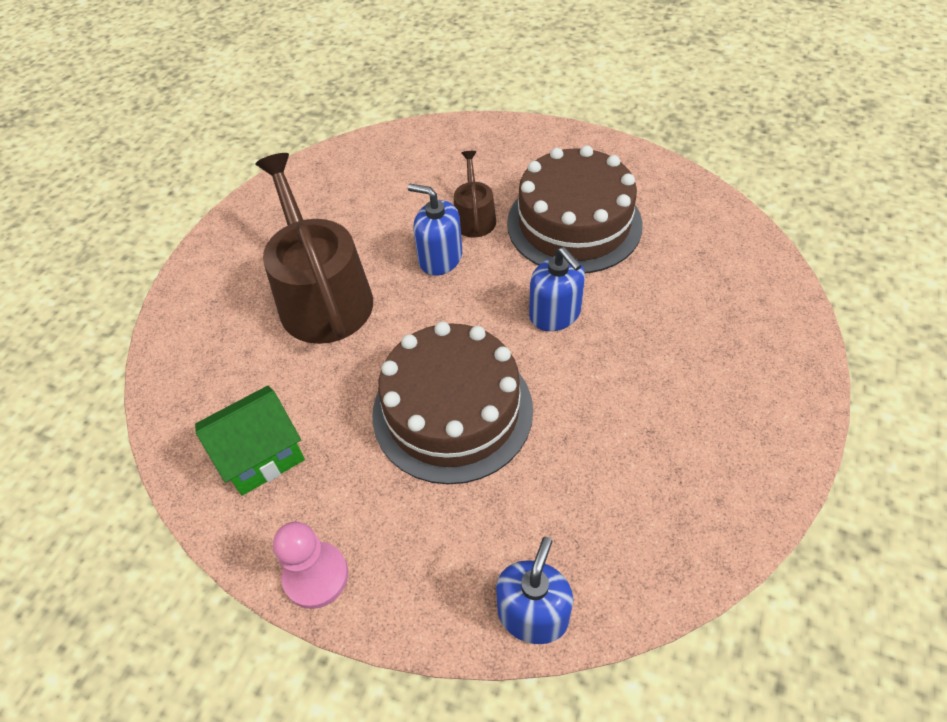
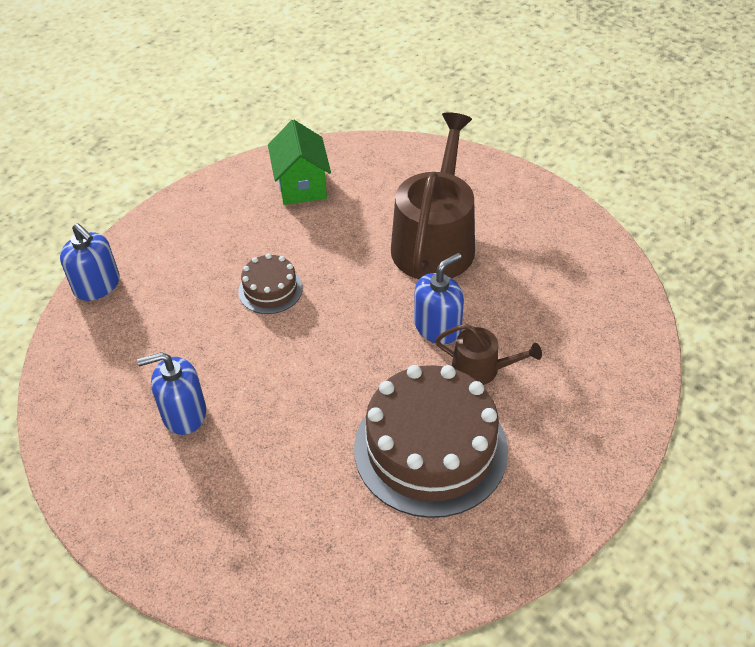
camera: 110 degrees right, 5 degrees down
(316, 576) = (198, 196): pink pawn -> none
(322, 295) = (435, 241): brown watering can -> brown watering can turned 75 degrees counterclockwise
(452, 411) = (270, 289): brown cake -> brown cake, size x0.48
(555, 314) = (323, 387): blue soap dispenser -> blue soap dispenser (184, 413)

